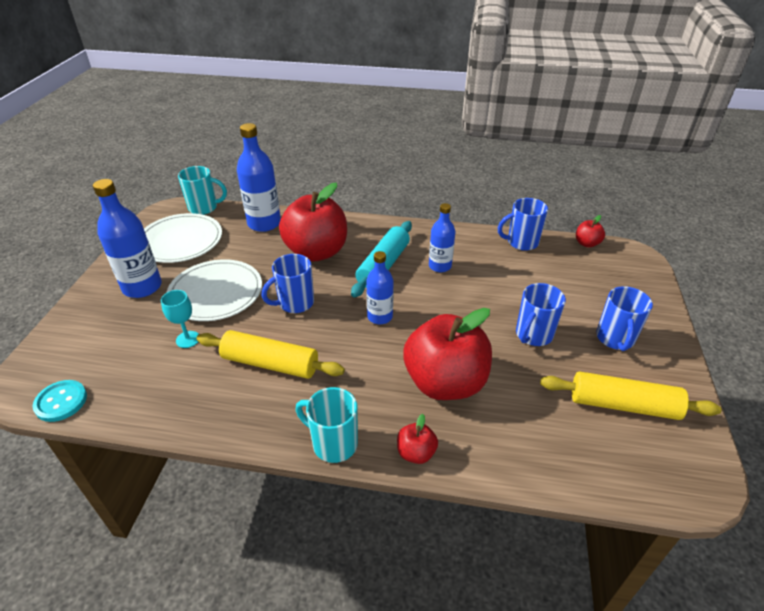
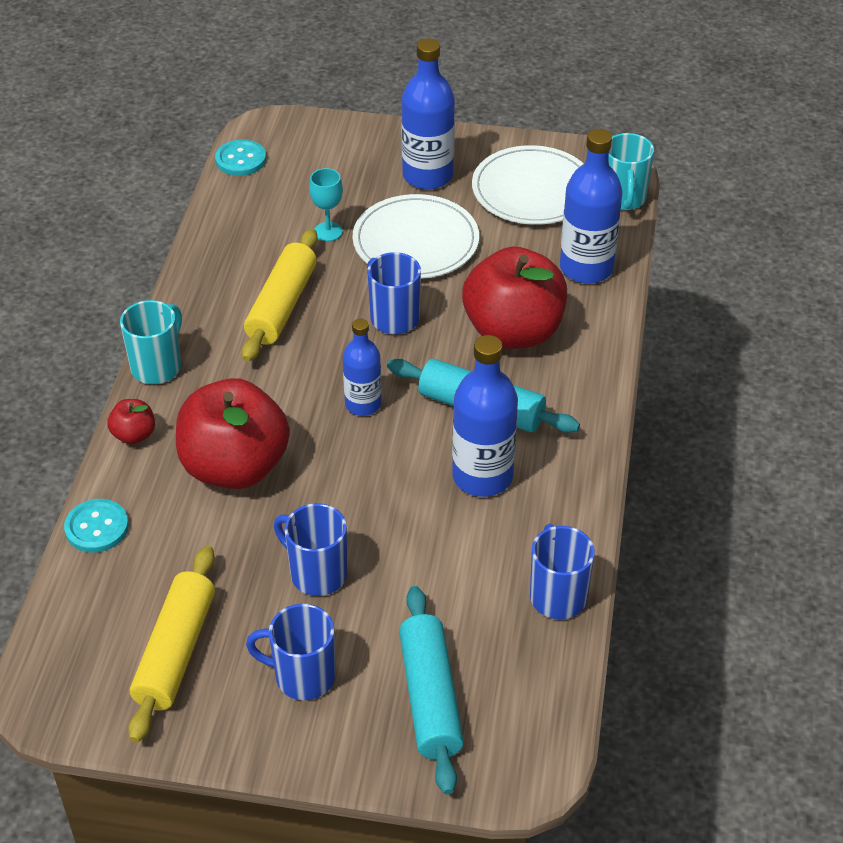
camera: 90 degrees right, 5 degrees up
(440, 266) = (482, 476): blue bottle -> blue bottle, size x1.60
(522, 469) = (97, 527): none -> turquoise button
(586, 243) = (561, 698): red apple -> none
(606, 287) = (430, 697): none -> turquoise rolling pin

